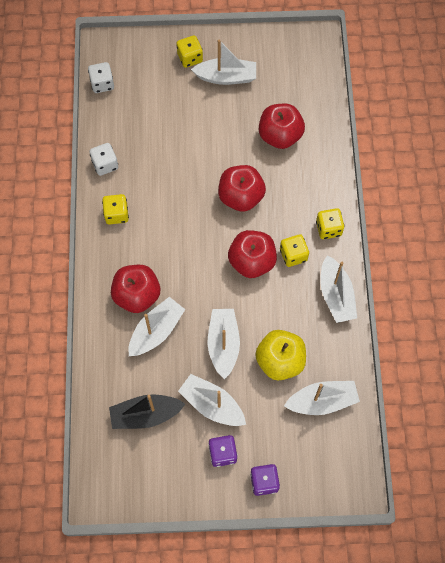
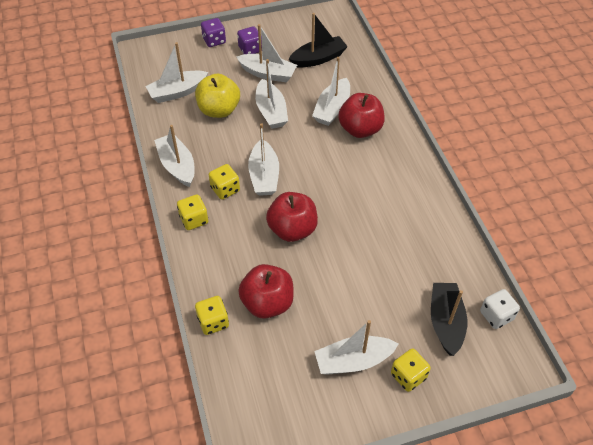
camera: 165 degrees right, 15 degrees down
(105, 164) = (445, 229): white dice -> none
(116, 214) = (410, 187): yellow dice -> yellow dice (213, 322)
(144, 88) = (445, 322): none -> black boat
(252, 262) = (264, 176): red apple -> white boat

